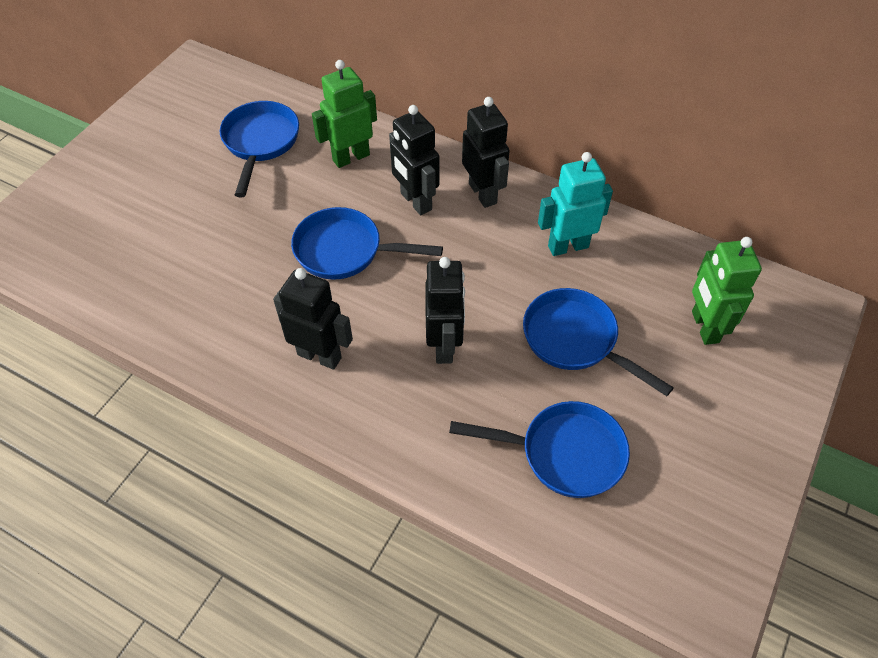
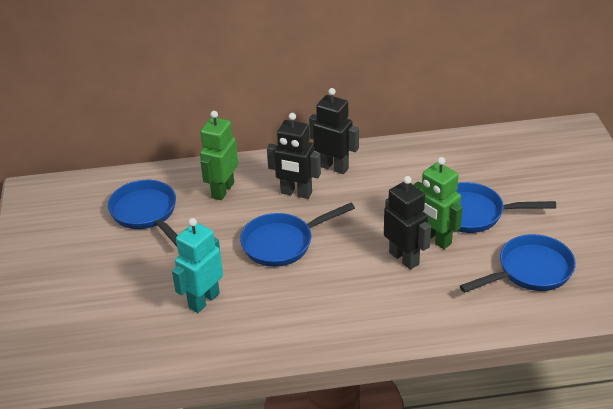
camera: 35 degrees left, 15 degrees down
(319, 355) = (334, 307): black robot -> none
(568, 246) = (416, 169): turquoise robot -> turquoise robot (203, 300)
(704, 327) = (533, 169): green robot -> green robot (435, 239)

